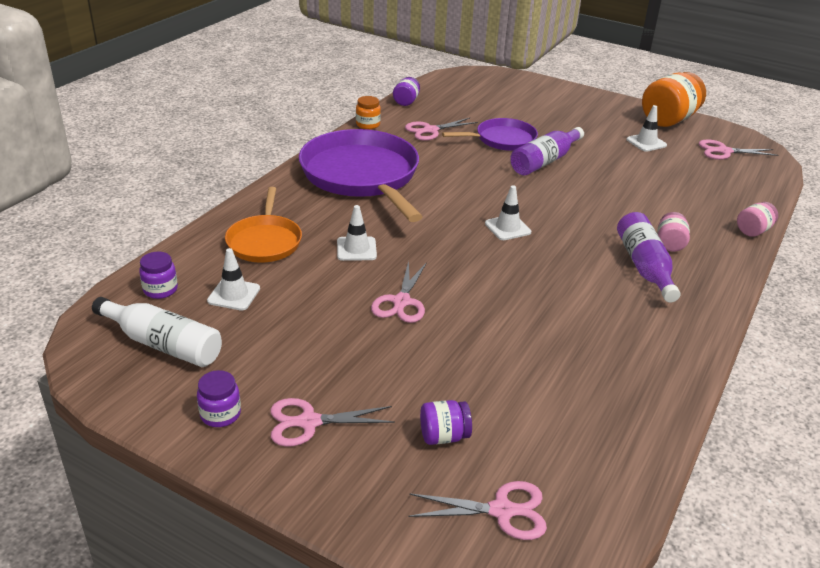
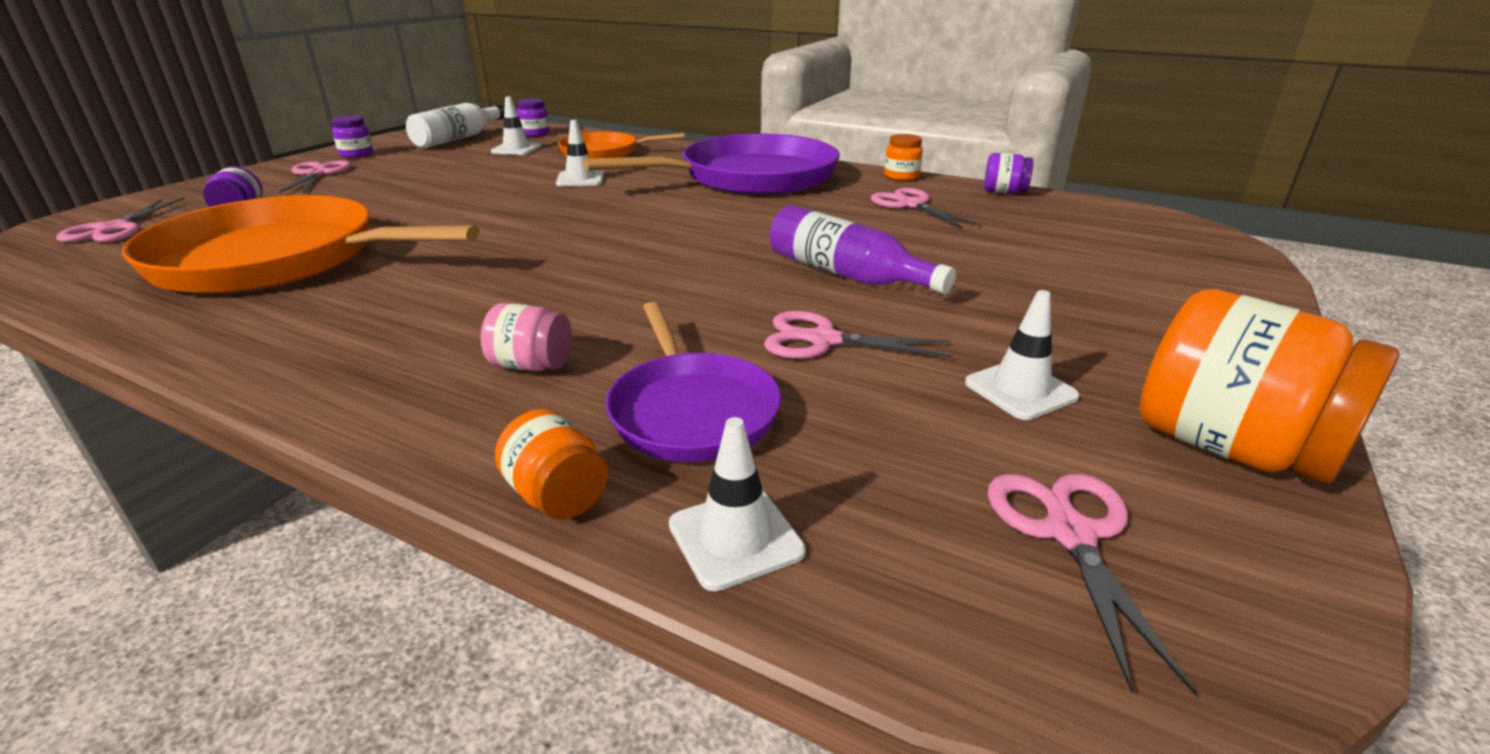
camera: 90 degrees right, 5 degrees down
(401, 302) = (468, 196): pink scissors -> pink scissors (823, 340)
(502, 139) = (914, 246): purple pan -> purple pan (692, 411)
(507, 228) = (614, 243): white traffic cone -> white traffic cone (735, 538)
(560, 368) = (277, 259): none -> orange pan
(644, 266) = (466, 332): purple bottle -> none
(753, 231) = (557, 496): pink jar -> orange jar

